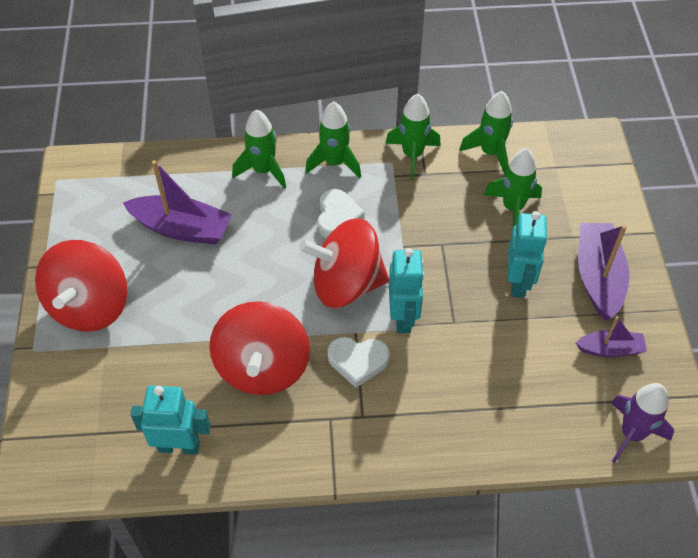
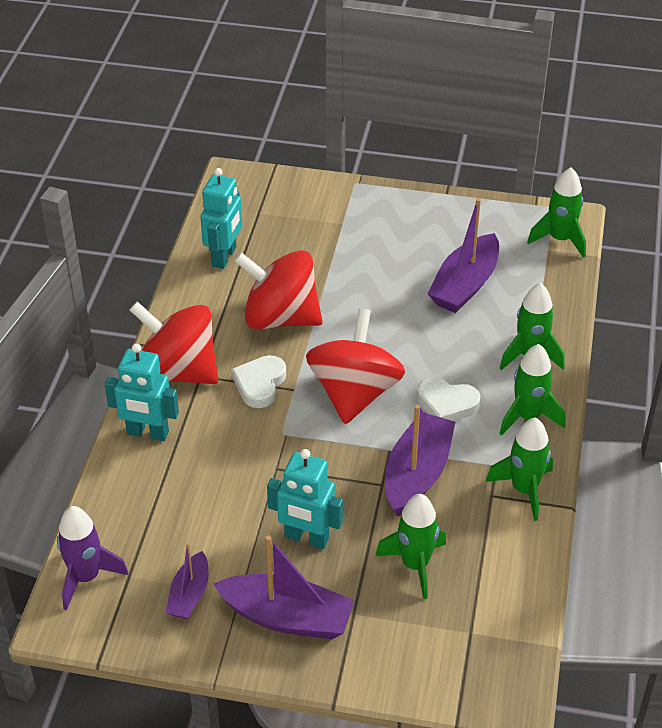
camera: 105 degrees right, 10 degrees down
(90, 306) = (390, 218): red spinning top -> red spinning top (178, 372)
(403, 317) = (297, 429): turquoise robot -> turquoise robot (147, 433)
(422, 223) = (417, 474): none -> purple boat
(490, 152) = (511, 569): green rocket -> green rocket (560, 239)

